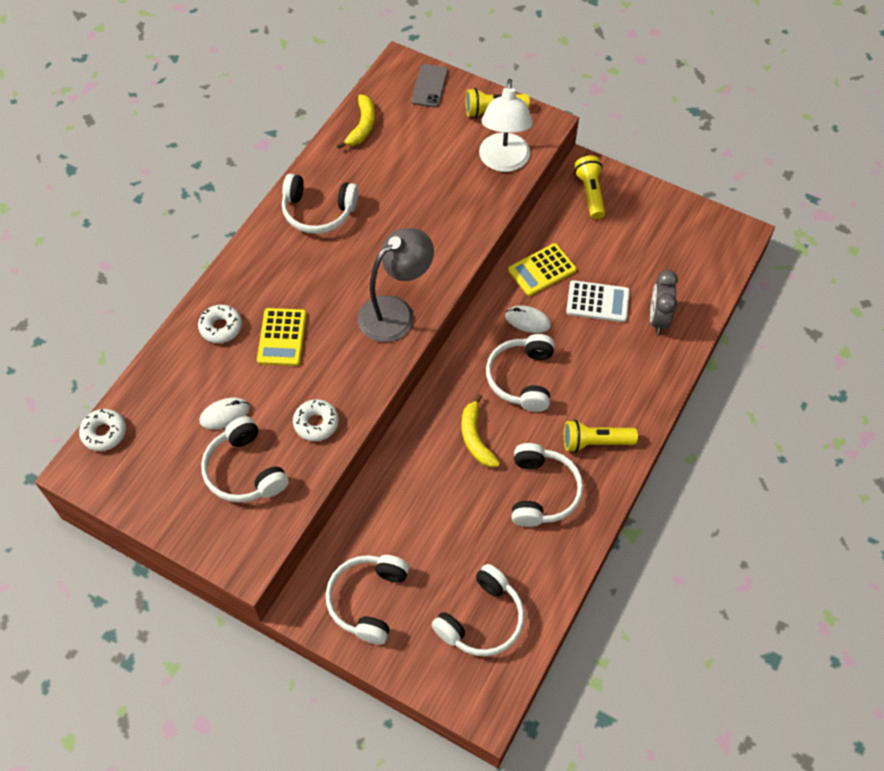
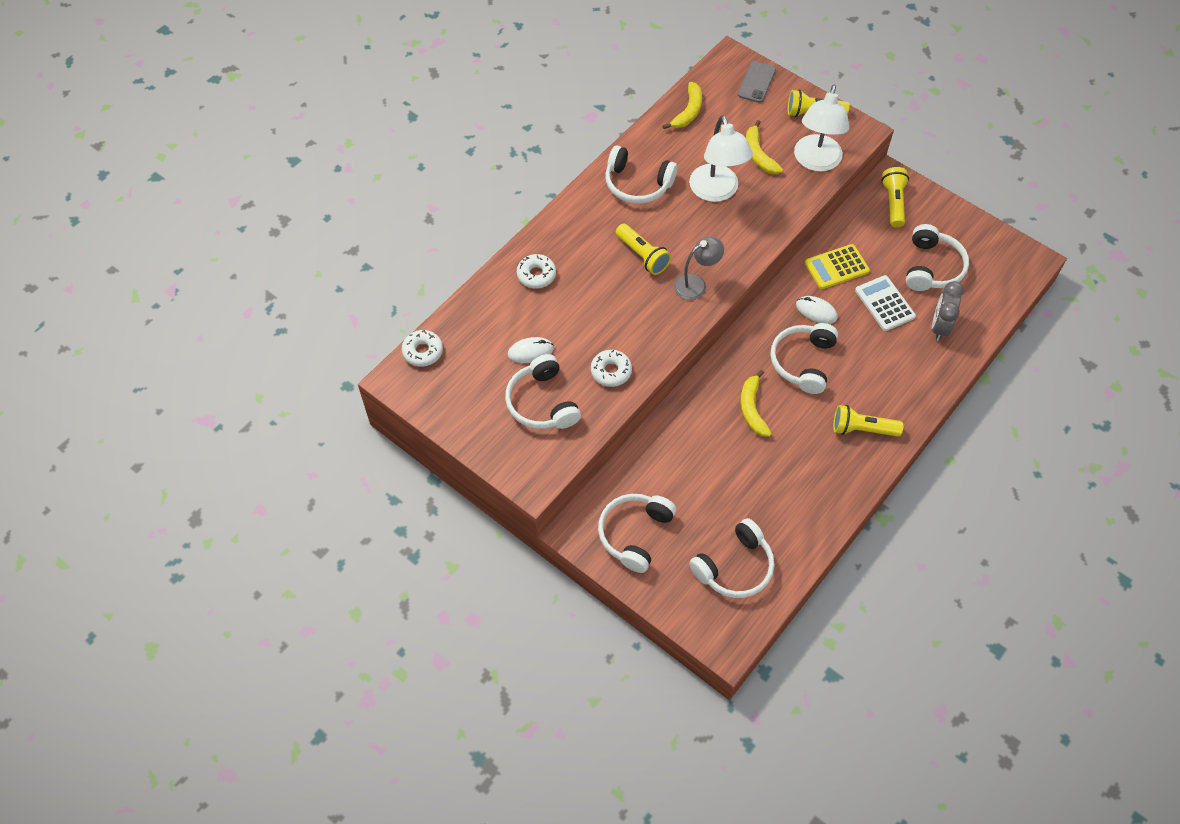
camera: 10 degrees right, 0 degrees up
(282, 337) = (590, 291): yellow calculator -> none
(334, 289) = (642, 255): none -> yellow flashlight
(396, 312) = (696, 284): grey lamp -> grey lamp, size x0.63
(404, 208) = (716, 192): none -> white lamp
(442, 162) = (758, 154): none -> yellow banana
(542, 492) = (806, 465): white headphones -> white headphones (932, 267)
(597, 302) = (884, 303): white calculator -> white calculator turned 135 degrees counterclockwise

